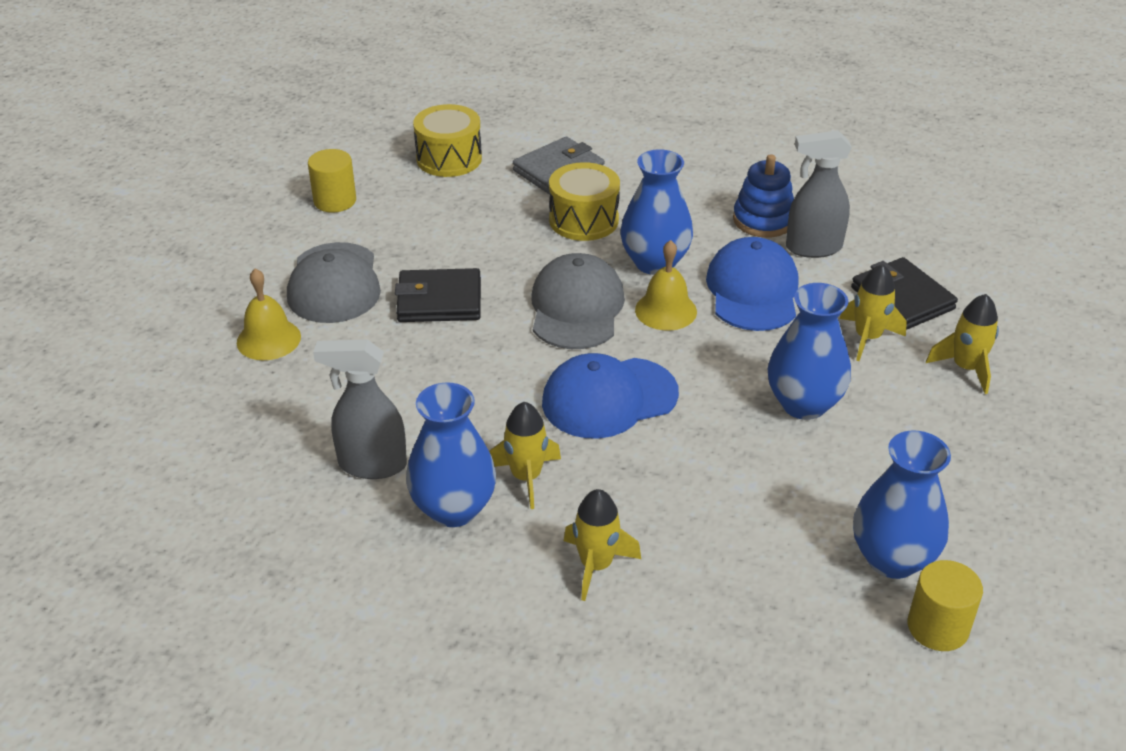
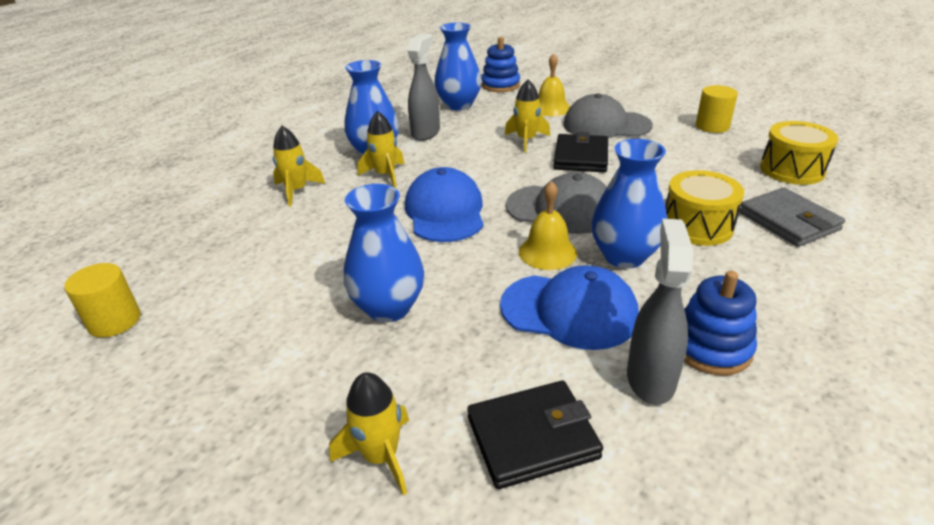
camera: 105 degrees right, 5 degrees down
(156, 407) = (500, 85): none -> blue stacking toy
(867, 338) = (467, 380): yellow rocket -> yellow rocket (526, 140)
(892, 559) = (191, 315): blue vase -> blue vase (459, 105)

